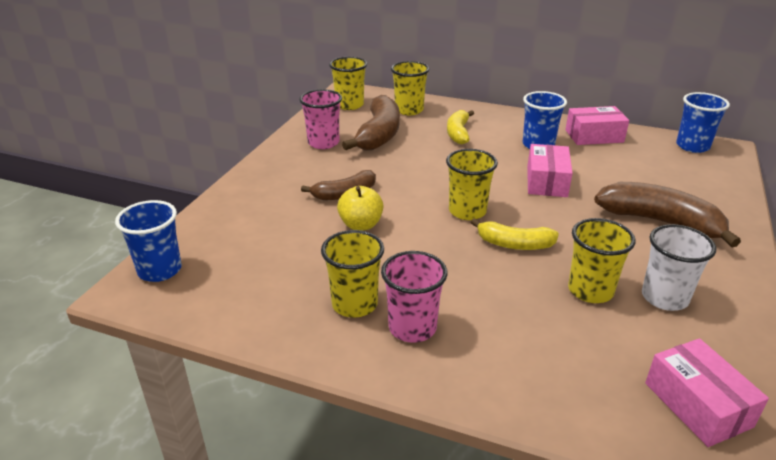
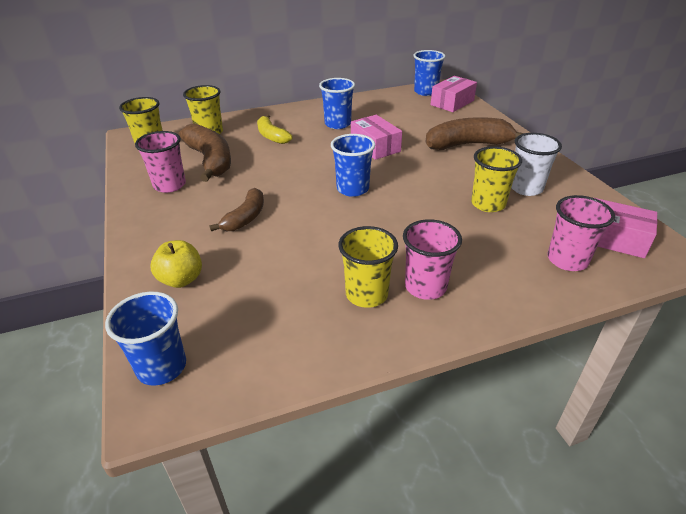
camera: 40 degrees left, 5 degrees up
(361, 225) = (291, 235): yellow apple -> yellow apple (181, 279)
(467, 211) = (352, 189): yellow cup -> blue cup
(514, 244) = (410, 197): yellow banana -> none
(594, 136) = (364, 105): pink box -> pink box (452, 103)
(599, 390) = (567, 260): none -> pink cup

